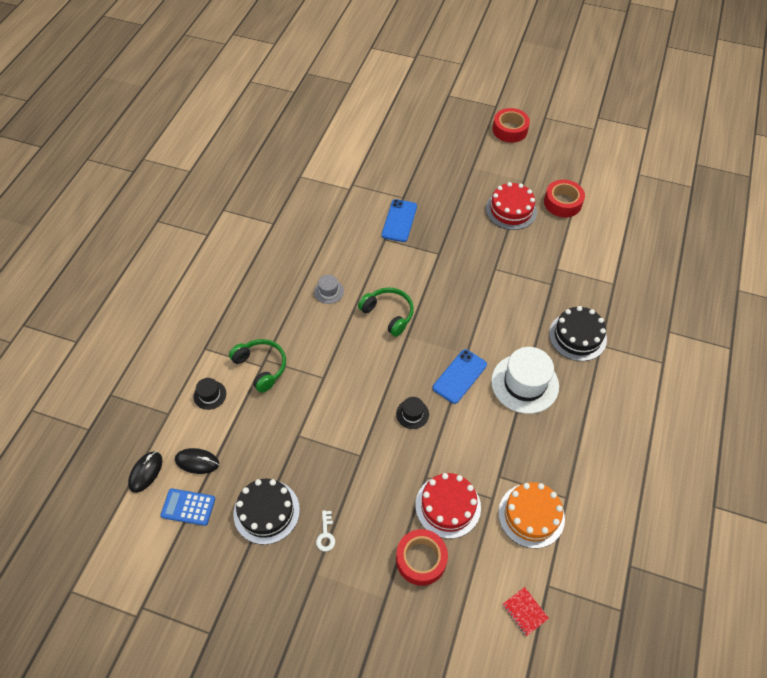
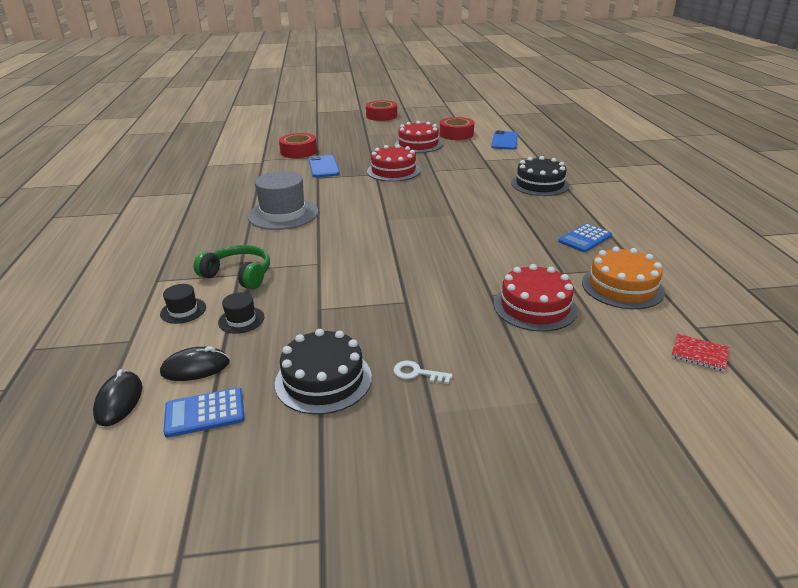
camera: 25 degrees left, 25 degrees down
(326, 534) = (417, 373): white key -> white key turned 135 degrees clockwise
(329, 291) = (283, 214): grey hat -> grey hat, size x2.09
(388, 314) = (356, 212): green headphones -> none
(412, 414) = (436, 260): black hat -> black hat (241, 320)
(421, 559) = (548, 354): red tape -> red tape (298, 151)
(458, 254) = (393, 171): none -> red cake
(459, 376) = (460, 227): blue phone -> blue phone (504, 141)
(524, 383) = (524, 216): white hat -> none
(552, 440) = (585, 239): none -> blue calculator

